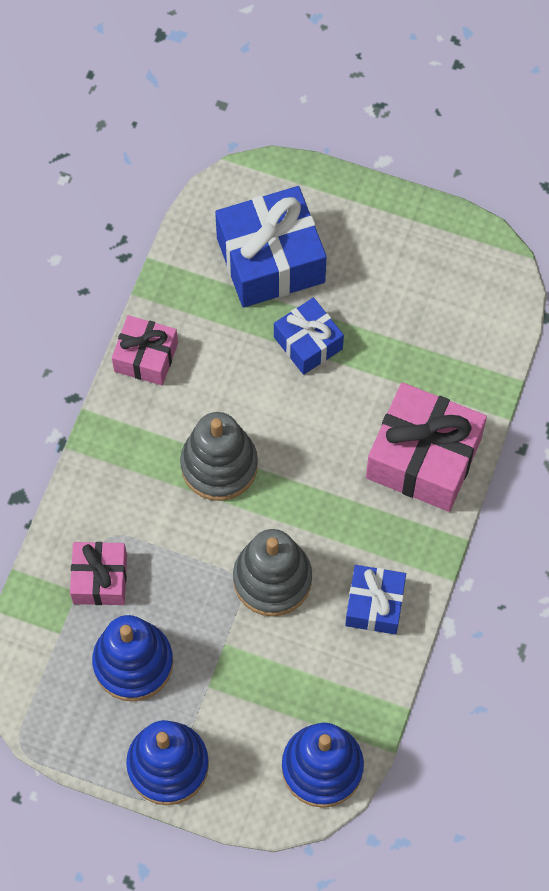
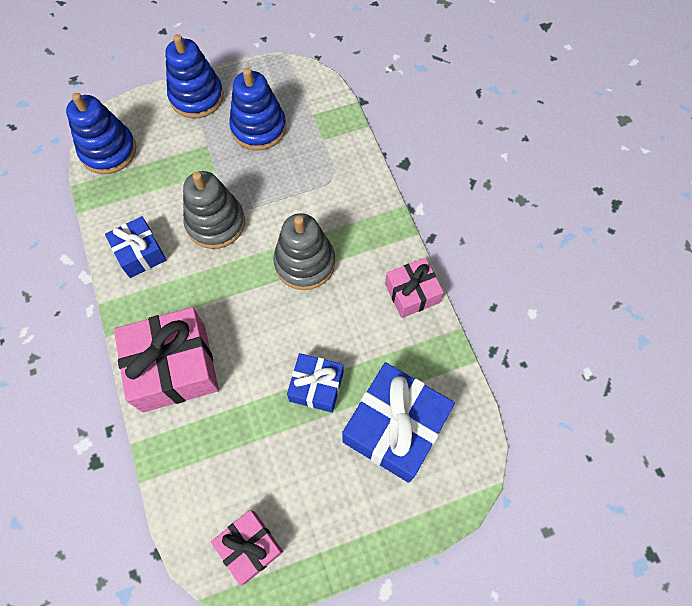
camera: 140 degrees right, 0 degrees up
(100, 579) = (316, 153): pink gift -> pink gift (250, 547)

